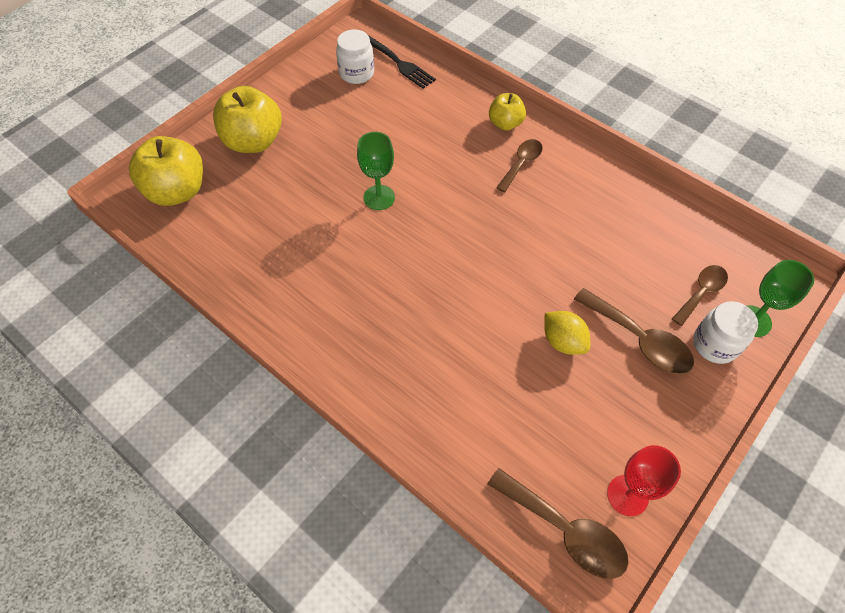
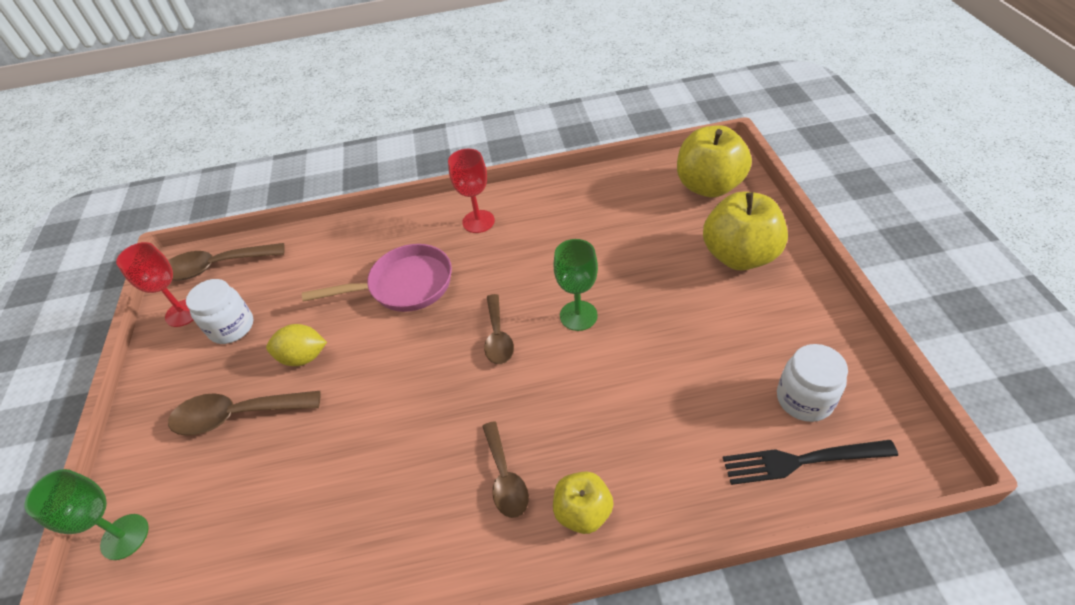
camera: 135 degrees right, 10 degrees down
(330, 329) = (478, 221): none -> red goblet
(443, 329) = (404, 285): none -> pink pan
(701, 292) = (197, 517): brown spoon -> brown spoon (498, 337)
(715, 344) = (159, 475): white jar -> white jar (232, 327)

